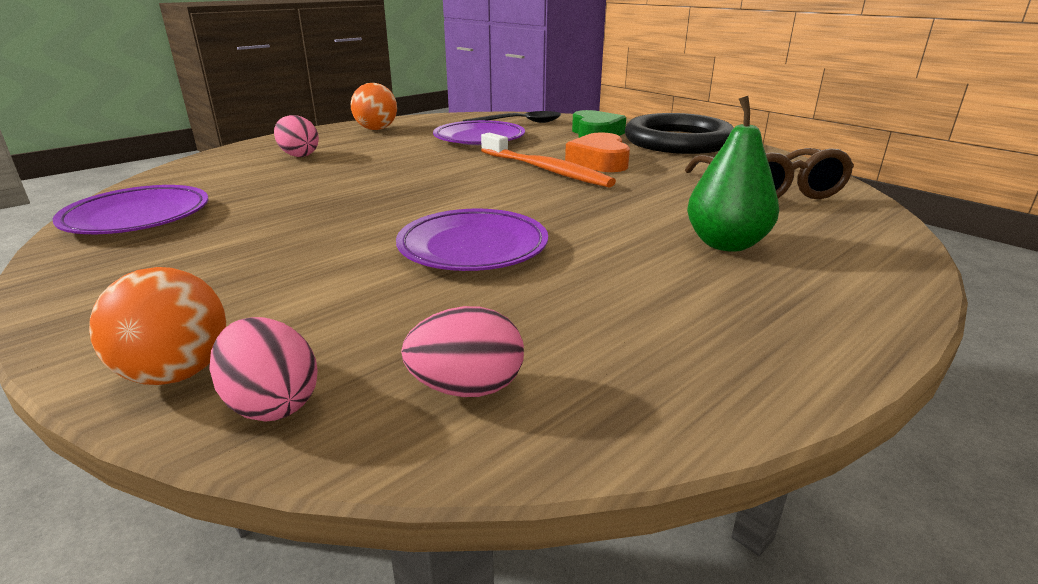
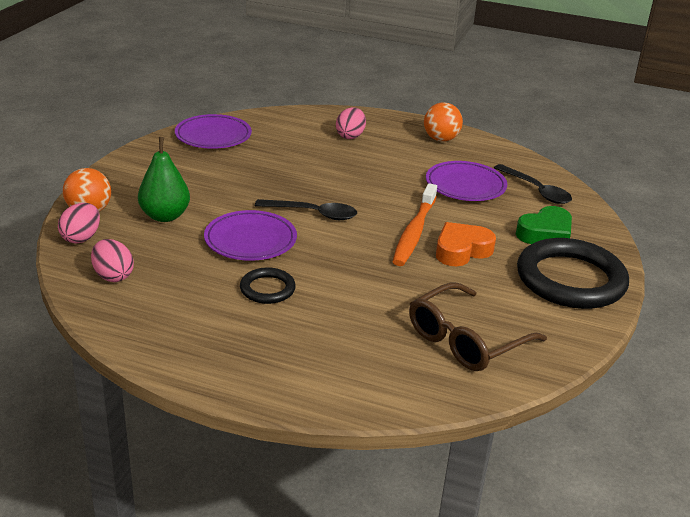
camera: 60 degrees right, 5 degrees up
(449, 202) = (313, 214): none -> black spoon
(612, 260) = (267, 289): none -> black ring
(726, 244) = (326, 327): green pear -> green pear (165, 216)

